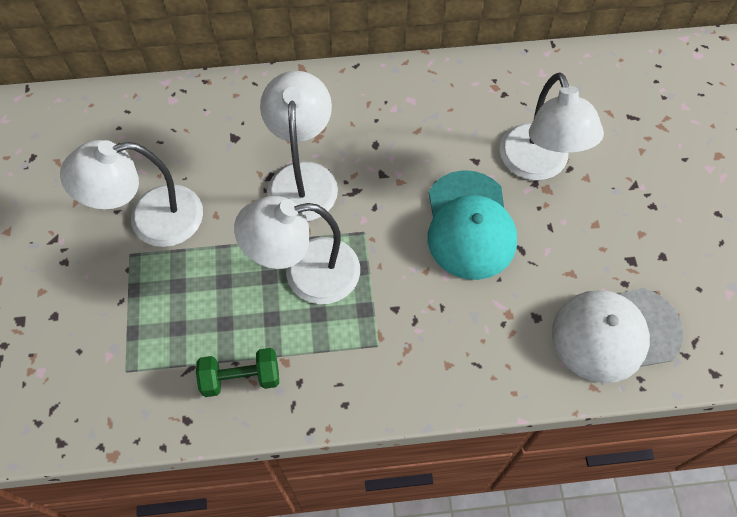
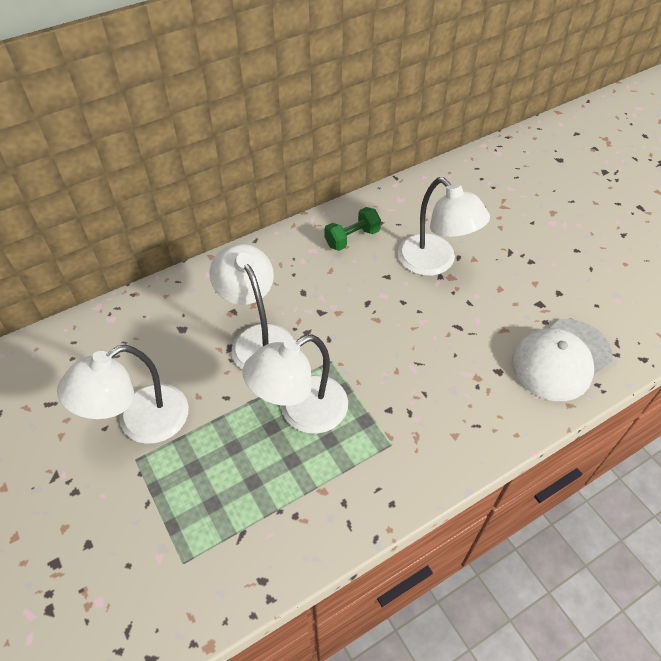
camera: 25 degrees left, 10 degrees down
(241, 378) = (292, 522): green dumbbell -> green dumbbell (352, 238)
(469, 225) = (410, 324): turquoise cap -> none

